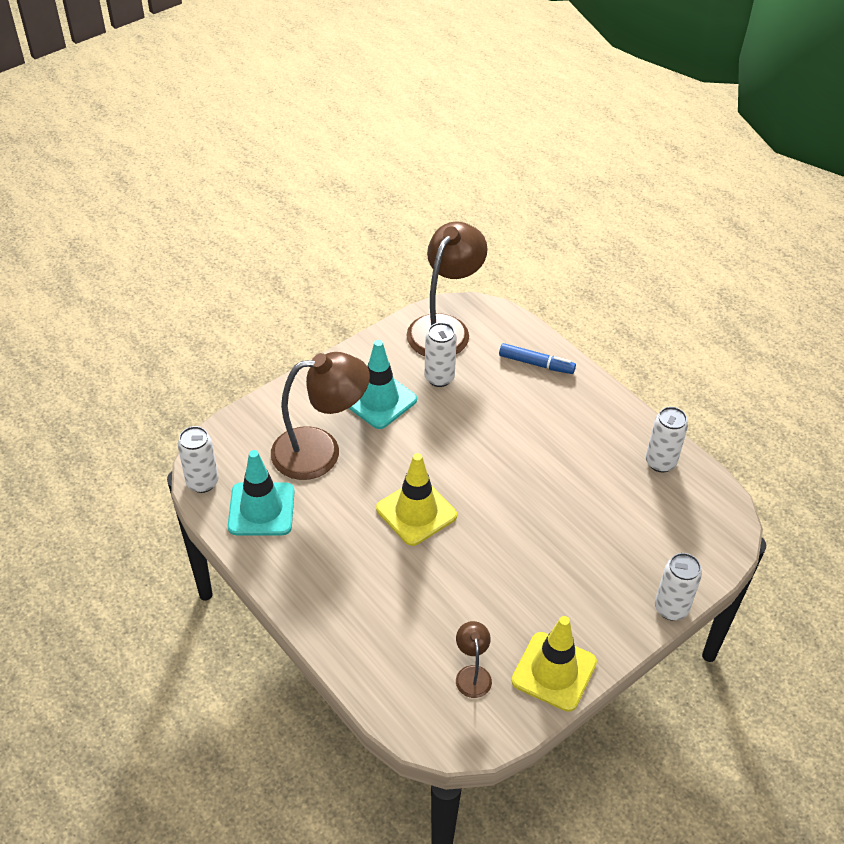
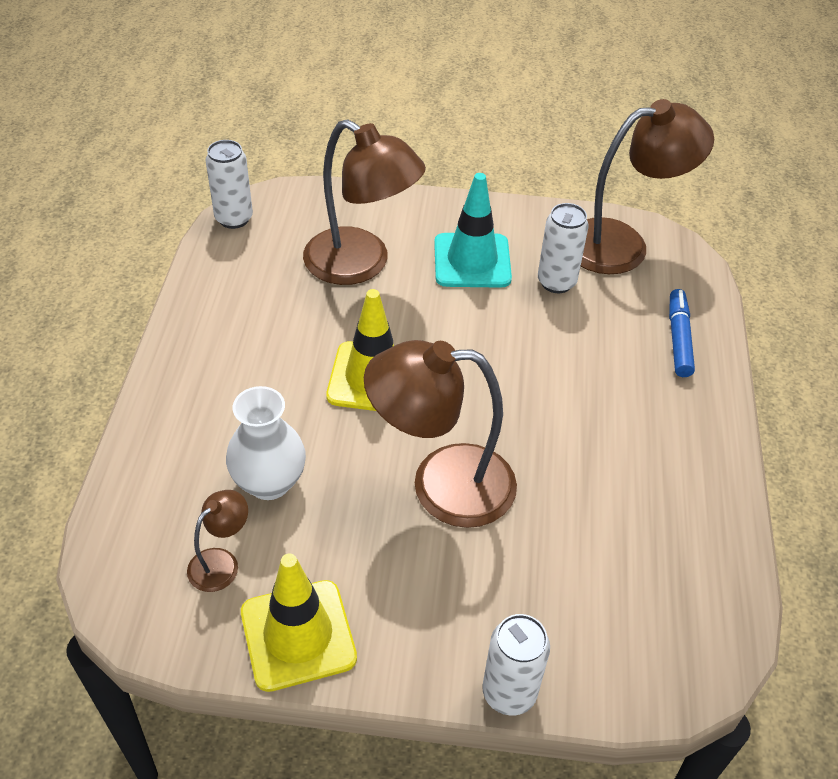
camera: 45 degrees right, 0 degrees up
(261, 509) = (248, 273): turquoise traffic cone -> none
(440, 614) = (269, 482): none -> white vase
(523, 539) = (441, 485): none -> brown lamp
(536, 364) = (679, 339): blue marker -> blue marker turned 150 degrees counterclockwise
(660, 462) = (700, 535): white can -> none

